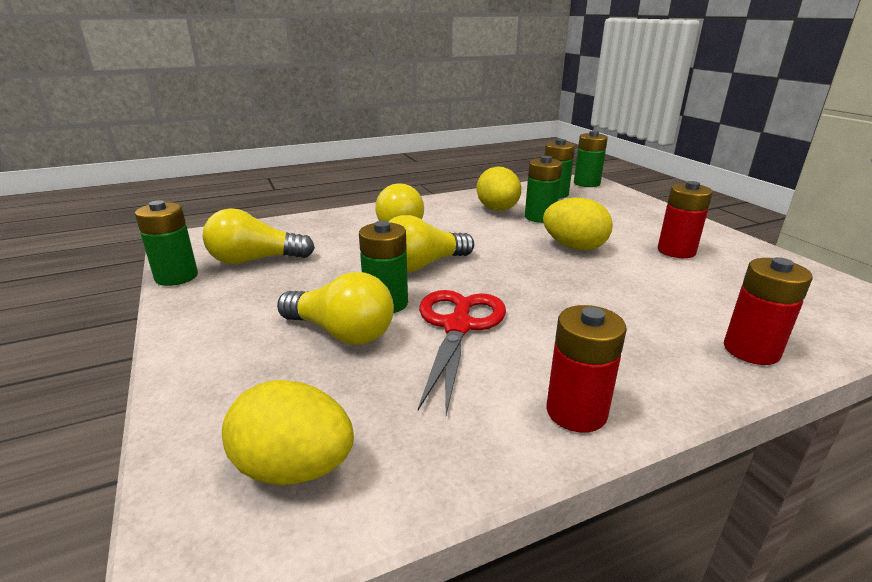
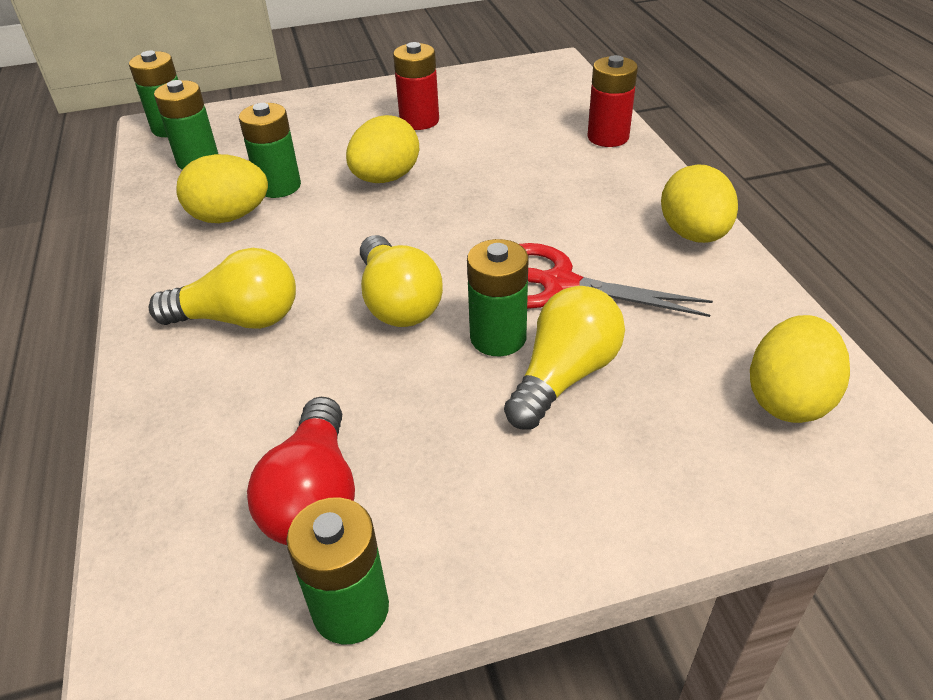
camera: 80 degrees left, 15 degrees up
(255, 260) = (314, 496): yellow light bulb -> red light bulb
(576, 412) = (693, 234): red battery -> yellow egg

